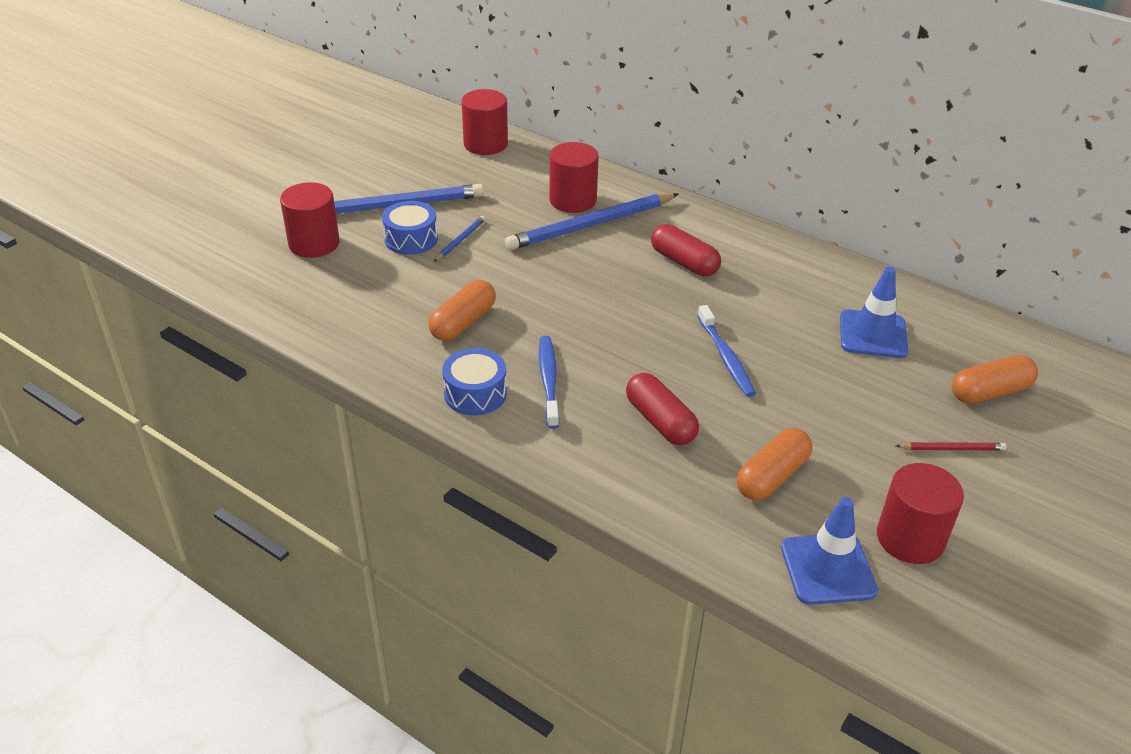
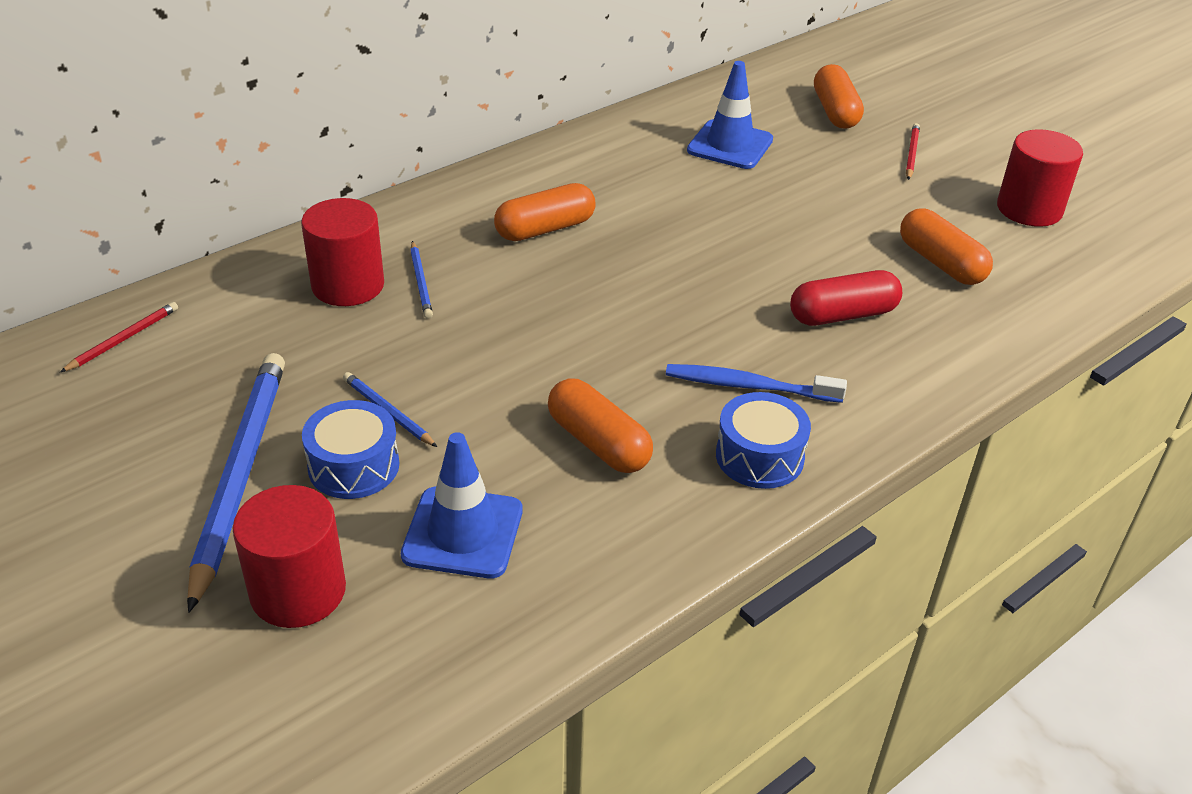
camera: 75 degrees left, 0 degrees up
(485, 144) = (123, 339): red cylinder -> red pencil
(591, 225) = (421, 282): blue pencil -> blue pencil, size x0.44
(684, 262) = (545, 229): red capsule -> orange capsule
(726, 357) = (741, 244): blue toothbrush -> none
(828, 569) = (1070, 264): blue traffic cone -> blue traffic cone (463, 533)

